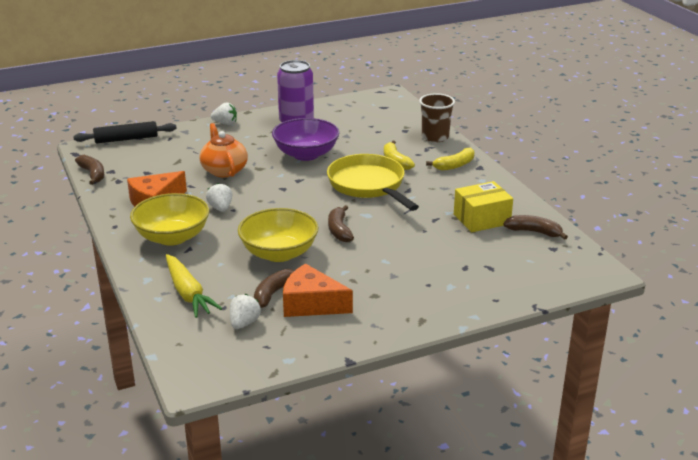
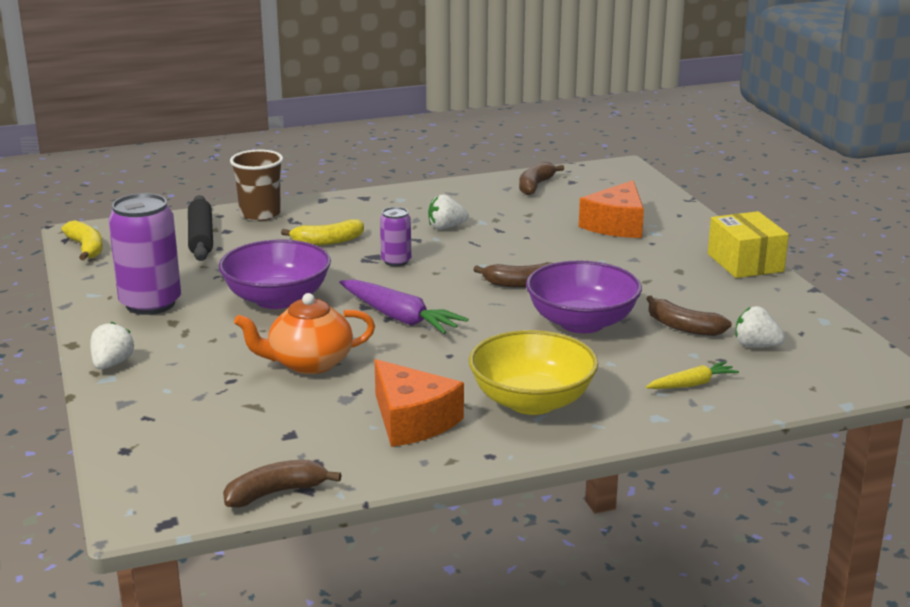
camera: 85 degrees left, 5 degrees down
(126, 139) = (125, 465): black rolling pin -> black rolling pin (201, 237)
(188, 293) = (692, 384): yellow carrot -> yellow carrot, size x0.59
(220, 208) = (443, 364): white strawberry -> white strawberry (446, 227)
(279, 253) = (581, 323): yellow bowl -> purple bowl
(283, 191) = (399, 317): none -> purple carrot
(311, 304) = (704, 305): orange cheese -> orange cheese (616, 225)
(368, 185) = (396, 261): yellow pan -> purple can
(455, 165) = (353, 209): yellow banana -> yellow banana (86, 248)
(481, 219) = (502, 207): yellow box -> yellow box (745, 262)

